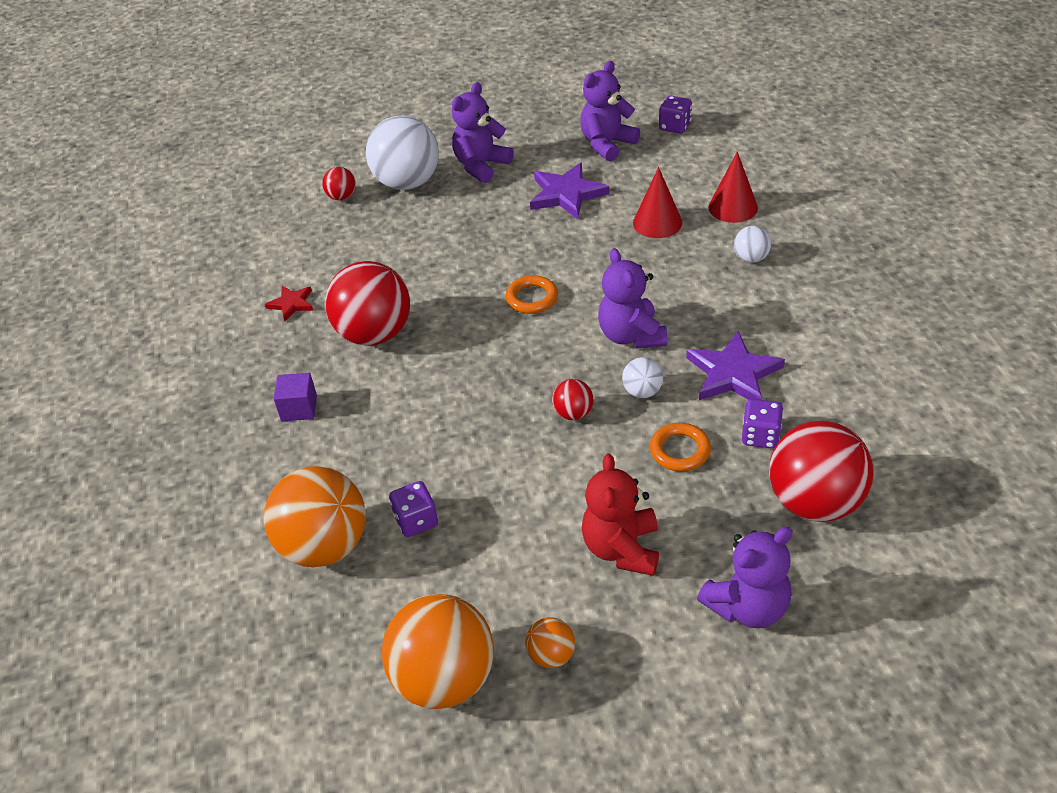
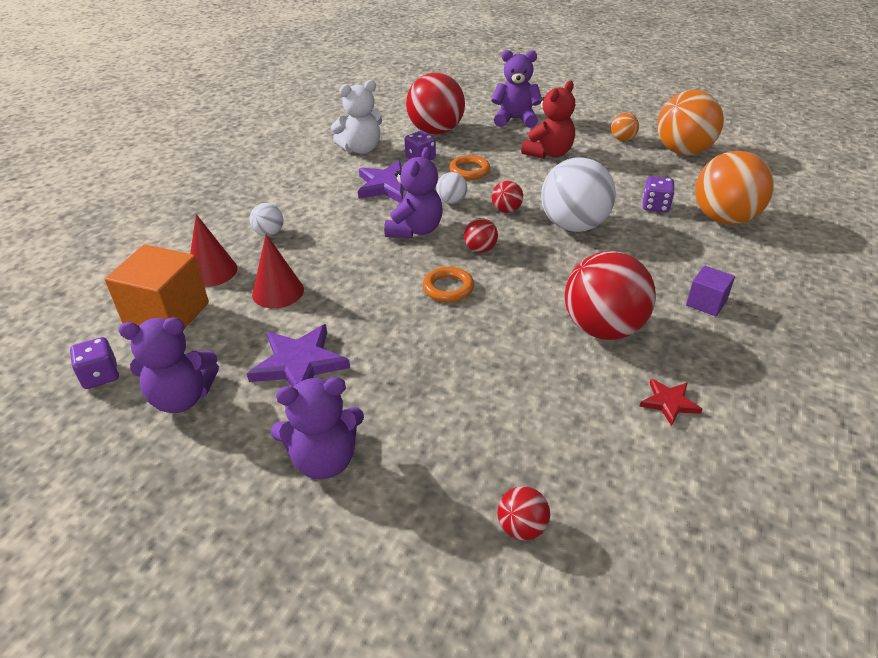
camera: 145 degrees left, 5 degrees down
(407, 182) = (426, 494): white ball -> white ball (574, 225)
(547, 350) = (480, 249): none -> red ball
(704, 169) = (167, 314): none -> orange cube
(848, 408) = (361, 149): none -> white teddy bear

